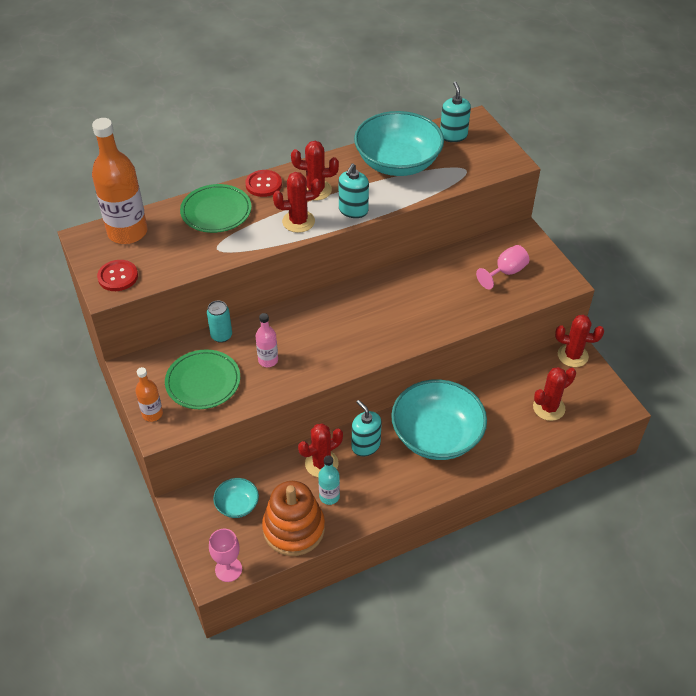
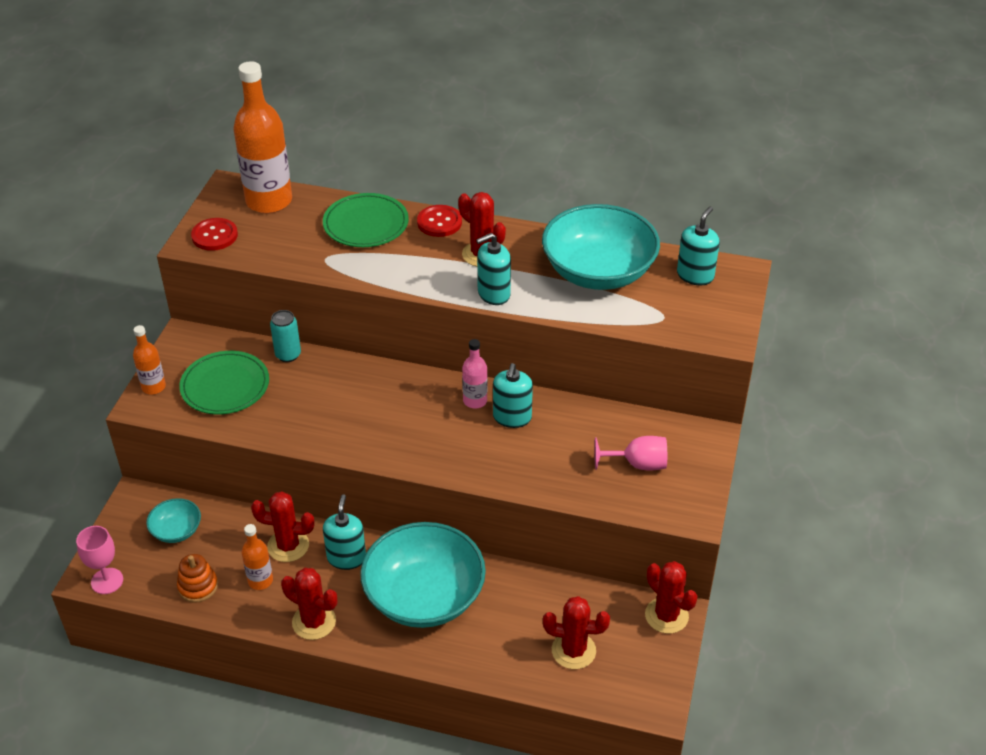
camera: 40 degrees right, 5 degrees down
(268, 360) = (301, 403): pink bottle -> pink bottle (475, 401)
(294, 528) = (198, 586): orange stacking toy -> orange stacking toy, size x0.53
(298, 221) = (428, 275): red cactus -> red cactus (314, 622)
(329, 496) = (260, 580): turquoise bottle -> orange bottle
(407, 289) = (512, 417): none -> turquoise soap dispenser

